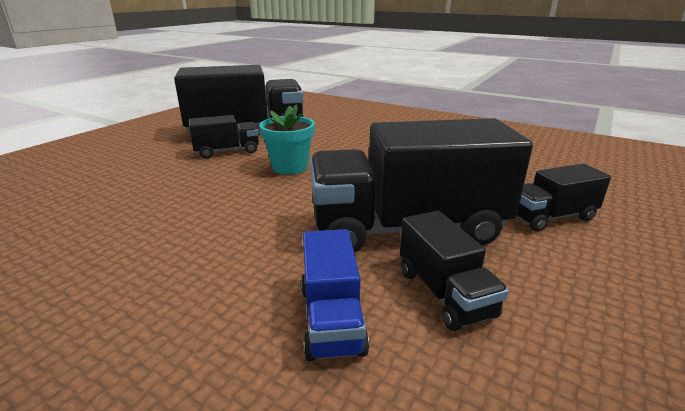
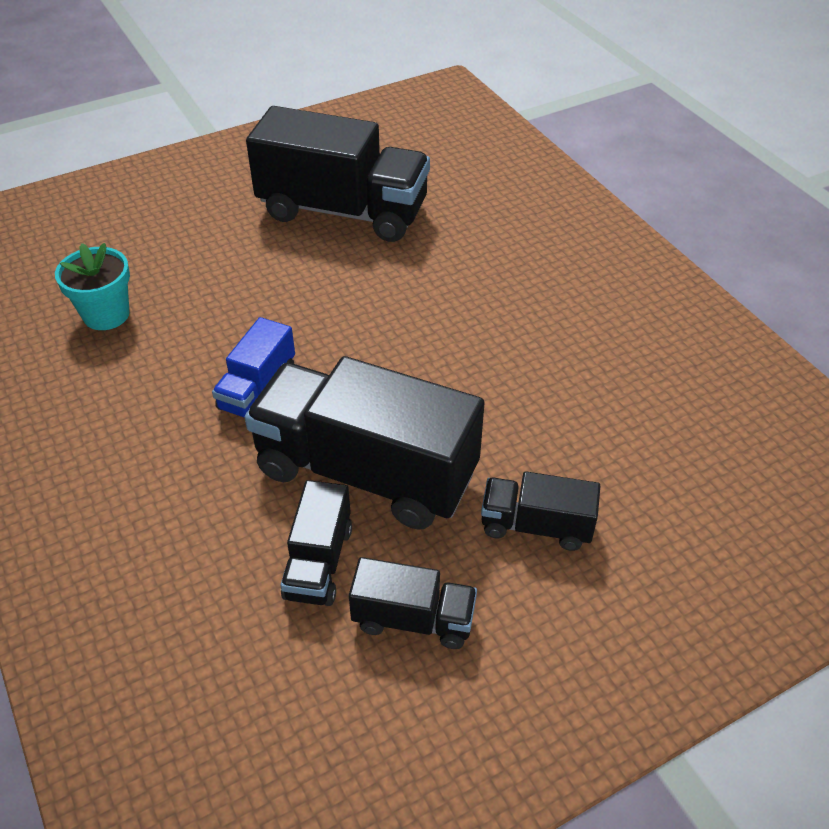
camera: 30 degrees right, 20 degrees up
(227, 151) = (289, 254): black truck -> black truck (413, 619)
(289, 167) = (335, 315): turquoise flower pot -> turquoise flower pot (106, 314)
(331, 318) = (210, 542): blue truck -> blue truck (258, 388)

